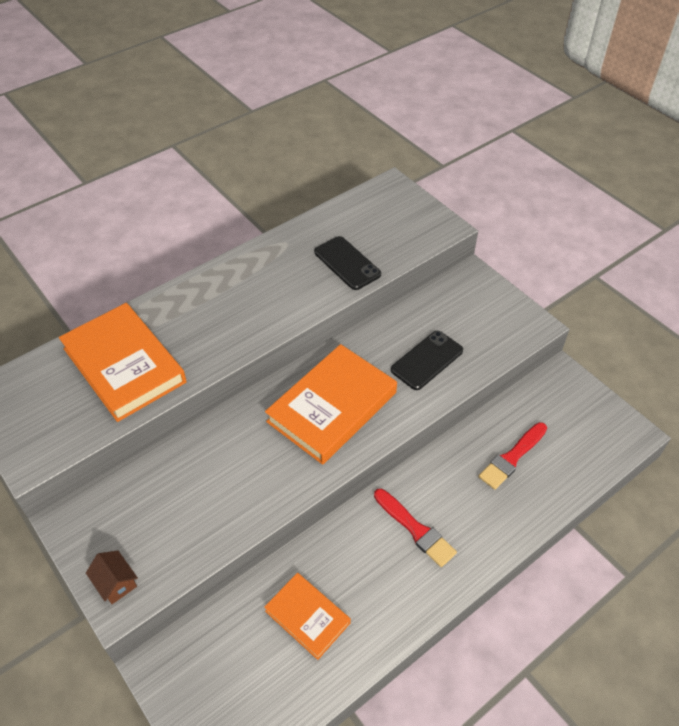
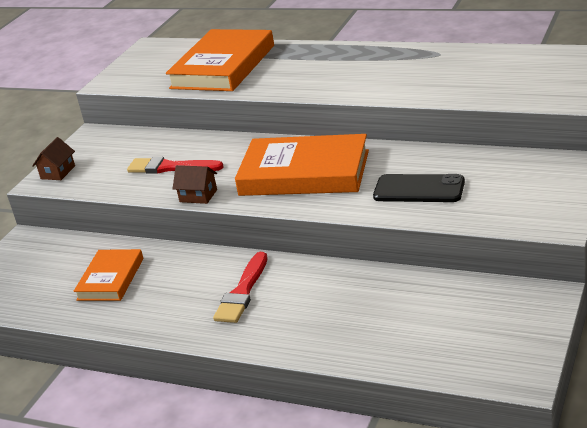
camera: 65 degrees right, 20 degrees down
(293, 491) = (198, 196): none -> brown house
(347, 263) = (455, 84): black phone -> none
(512, 457) = (386, 309): red brush -> red brush (171, 167)

